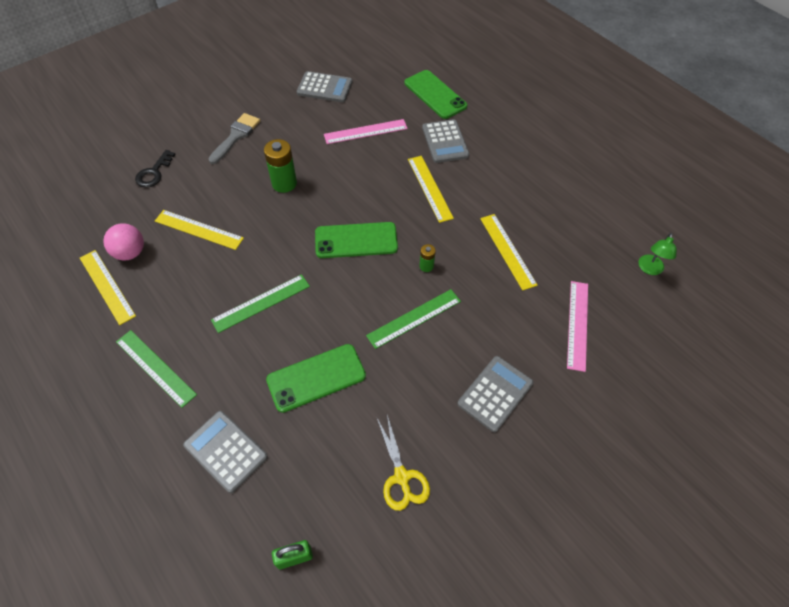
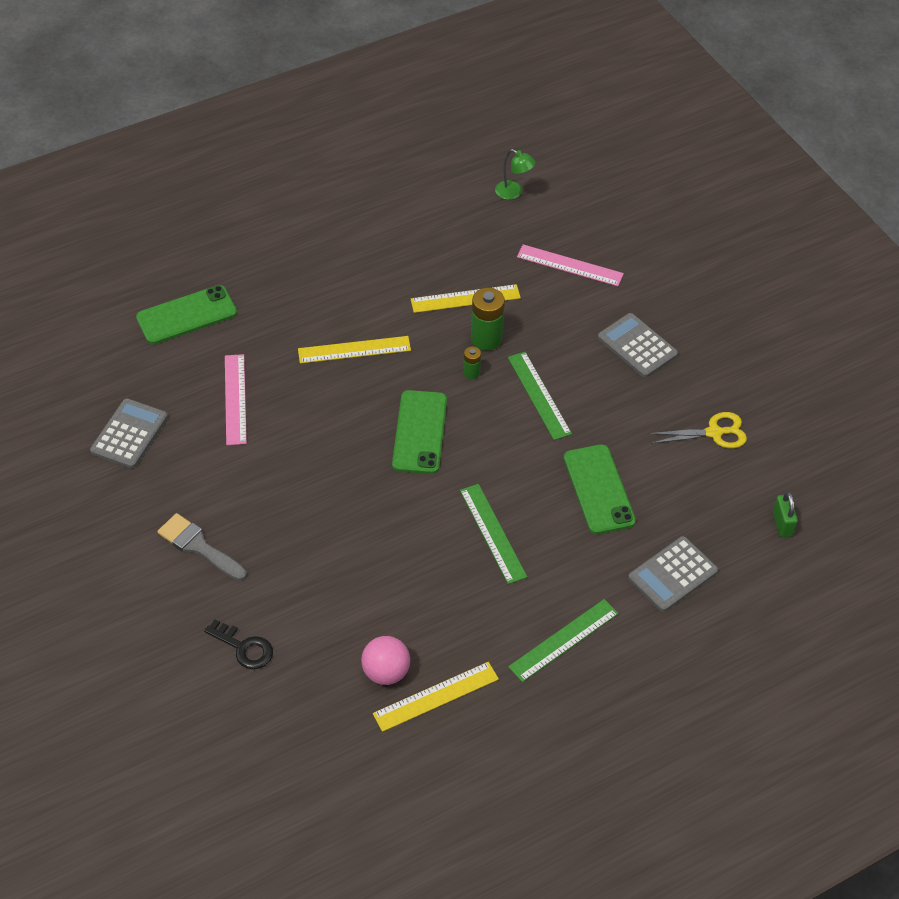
camera: 80 degrees left, 5 degrees down
(198, 230) = (364, 594): yellow ruler -> none
(284, 183) = (306, 496): green battery -> green battery (486, 339)
(445, 142) = (279, 321): grey calculator -> none

